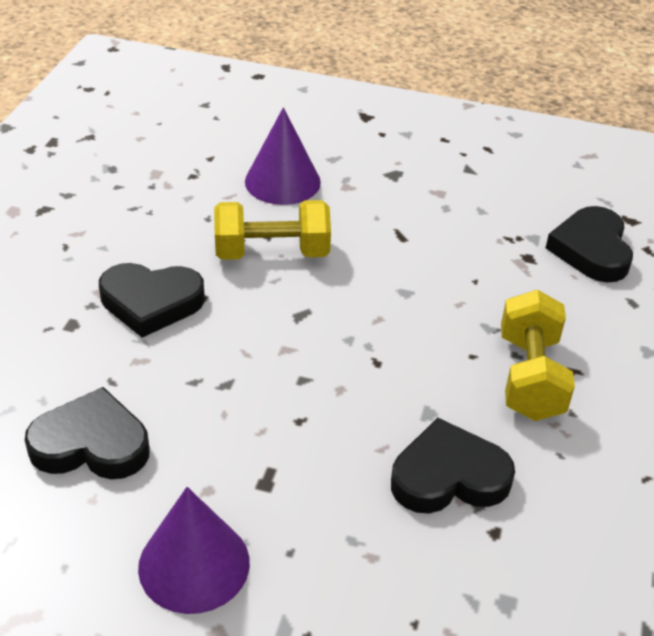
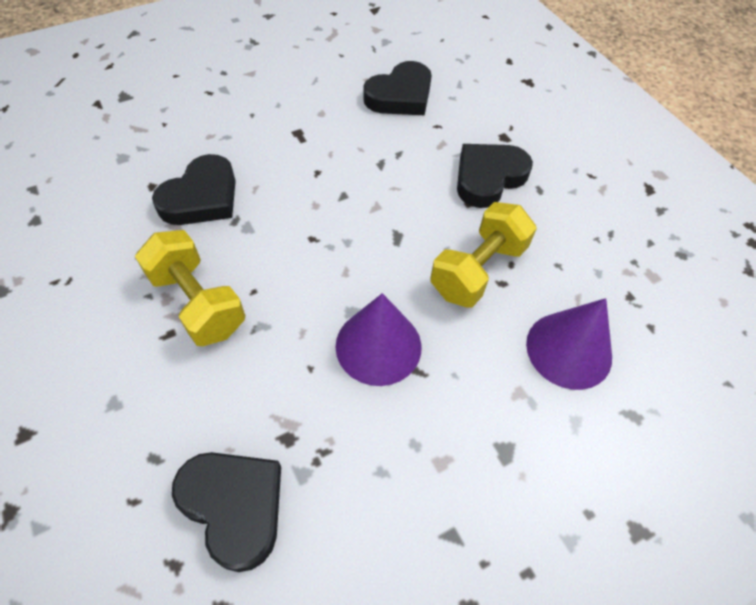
camera: 135 degrees right, 15 degrees up
(194, 564) = (289, 85): purple cone -> purple cone (378, 346)

